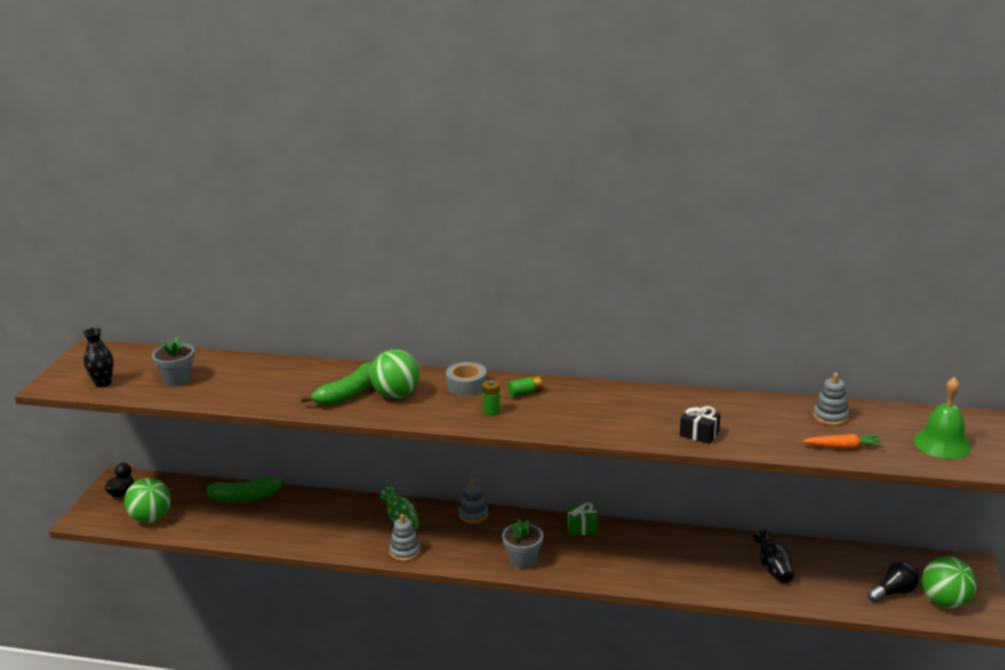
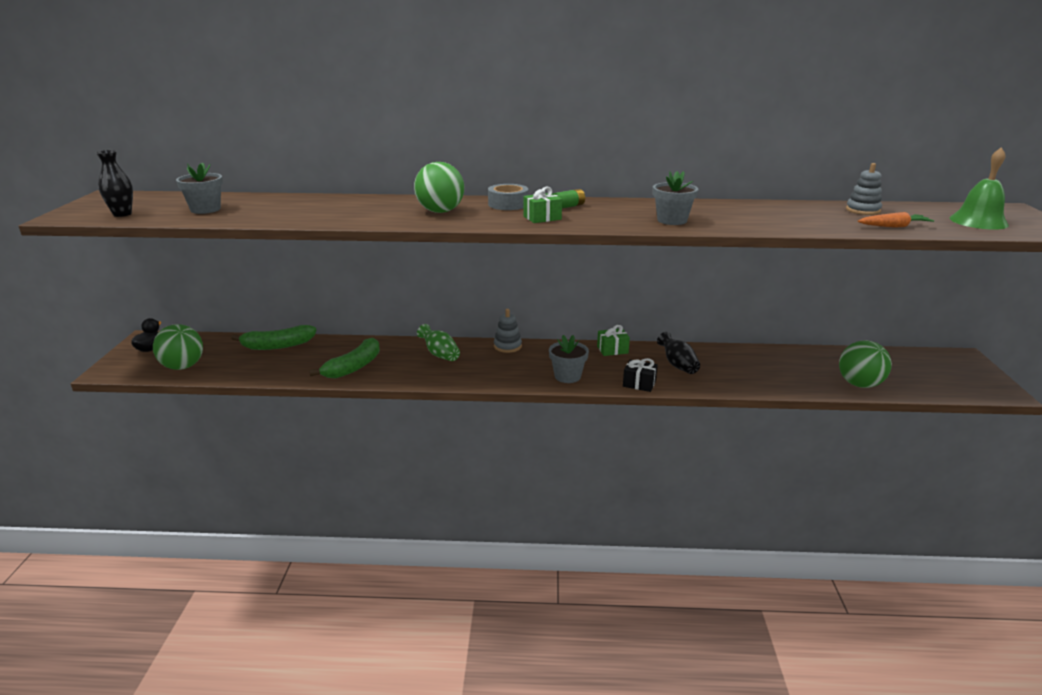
camera: 10 degrees left, 0 degrees up
(348, 394) = (391, 212): green banana -> green banana (354, 367)
(405, 551) = (450, 377): grey stacking toy -> none
(491, 411) = (542, 218): green battery -> green gift
(619, 423) = (672, 220): none -> grey flower pot
(699, 434) = (753, 224): black gift -> black gift (639, 384)
(773, 568) = (799, 368): black vase -> black vase (678, 365)
(894, 592) = (913, 378): black light bulb -> none
(945, 602) = (961, 382): green ball -> green ball (859, 384)

